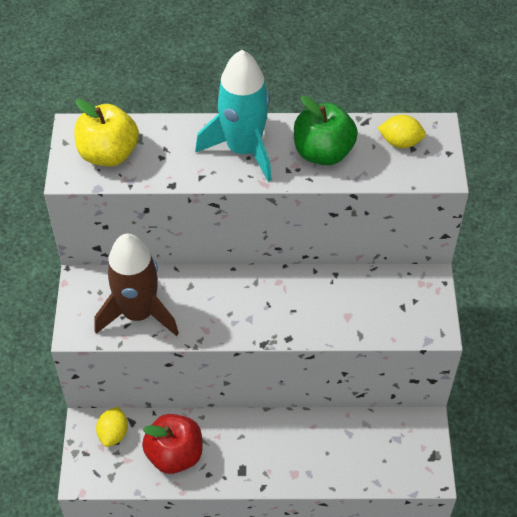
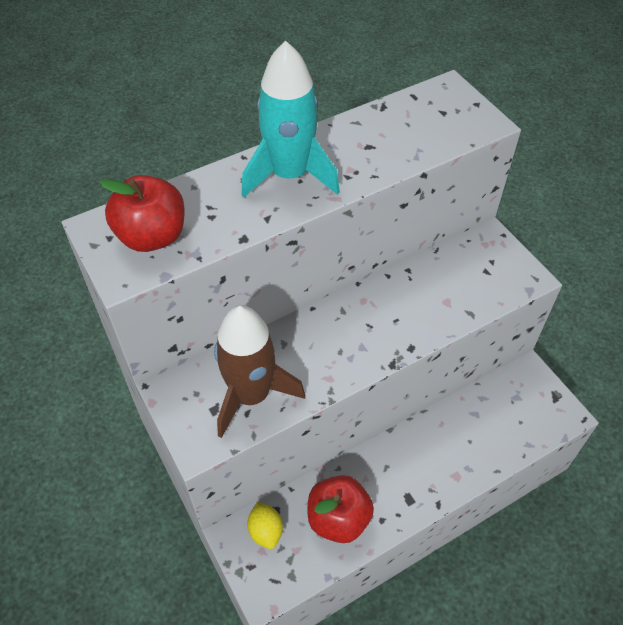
camera: 30 degrees left, 0 degrees up
(108, 154) = (152, 236): yellow apple -> red apple
(323, 153) = (367, 148): green apple -> none
(400, 142) = (428, 111): yellow lemon -> none

